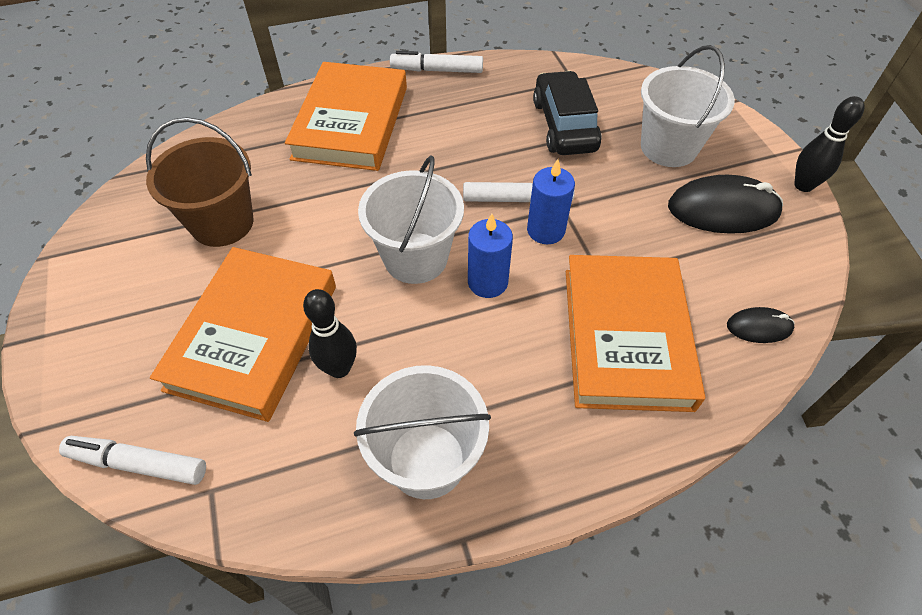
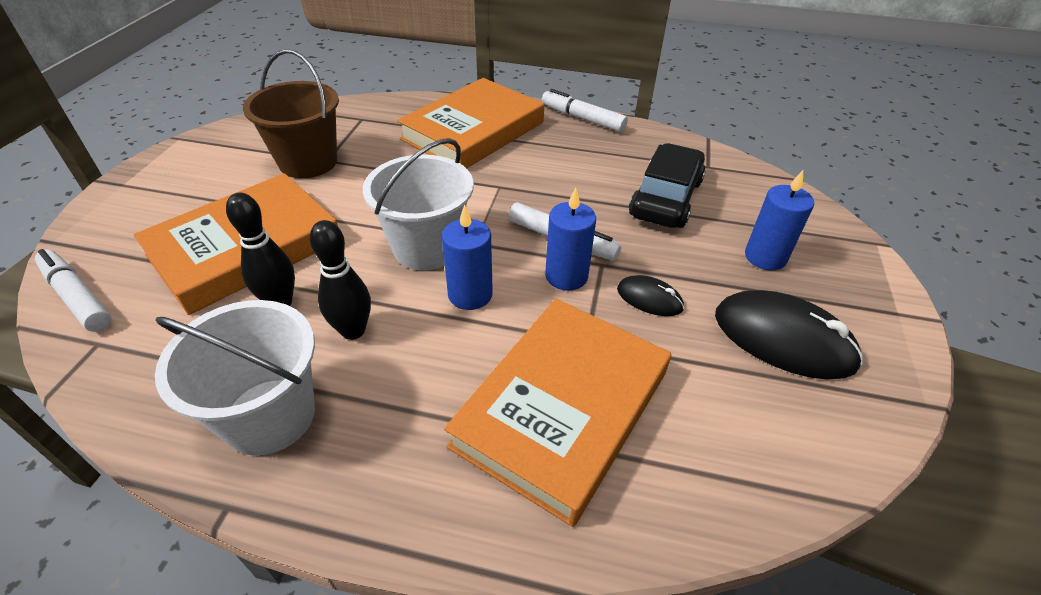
camera: 30 degrees right, 10 degrees down
(668, 147) = (765, 257): white bucket -> blue candle
(759, 327) = (730, 479): black mouse -> black mouse (649, 298)
(803, 185) = (913, 358): black bowling pin -> black bowling pin (353, 330)

